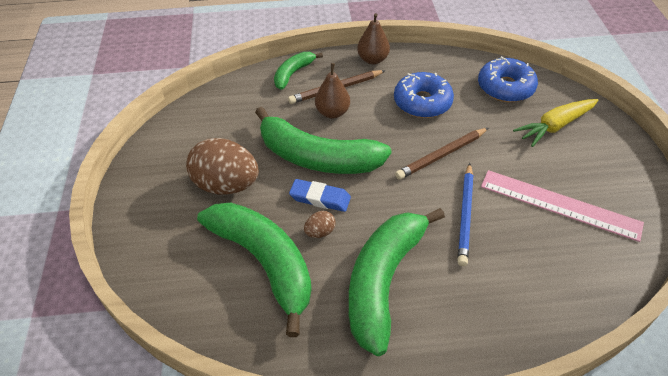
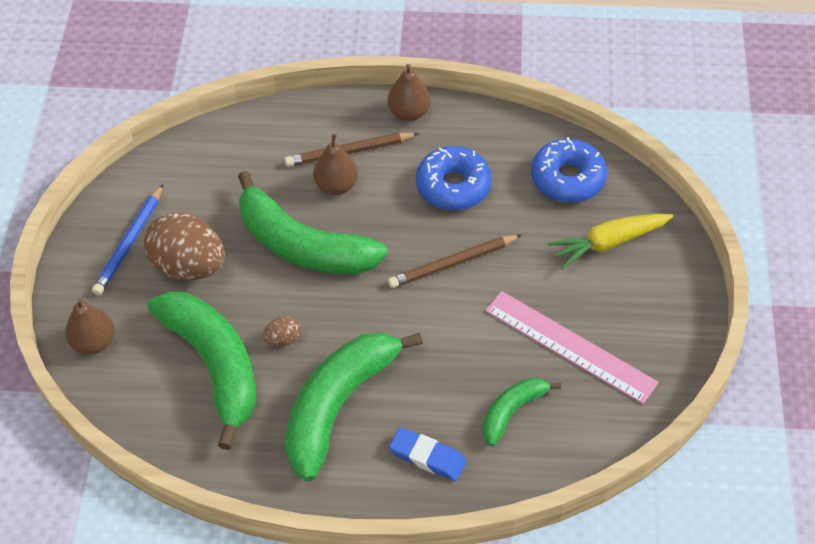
camera: 10 degrees right, 5 degrees up
(152, 258) = (94, 342): none -> brown pear
(293, 73) = (301, 121): green banana -> green banana (512, 411)
(320, 198) = (293, 298): blue eraser -> blue eraser (427, 457)
(465, 215) = (454, 344): blue pencil -> blue pencil (129, 243)

